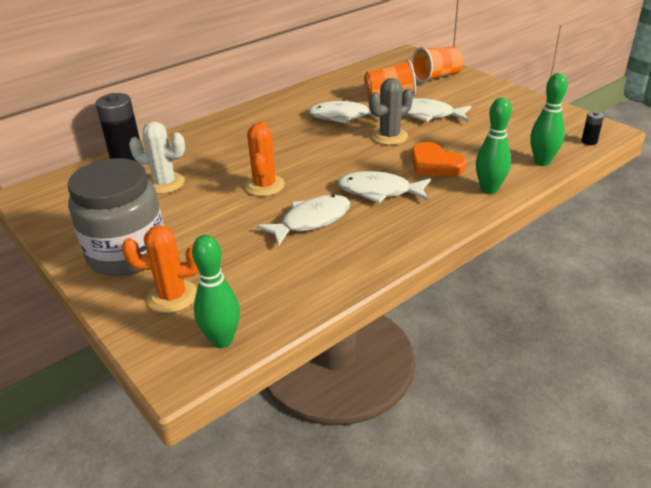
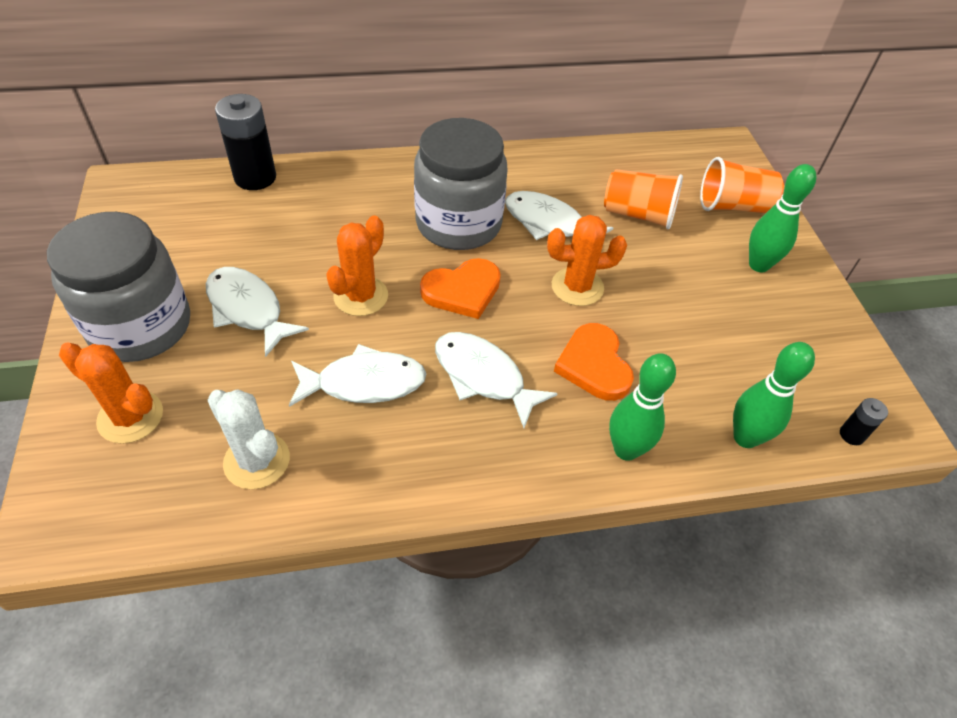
camera: 25 degrees right, 15 degrees up
(165, 183) = (261, 237): white cactus -> white cactus (257, 461)
(222, 340) = (123, 514): green bowling pin -> green bowling pin (759, 265)
(289, 134) = (458, 223): none -> grey jar
(325, 161) = (462, 291): none -> orange heart
(389, 136) = (577, 287): grey cactus -> orange cactus
(427, 115) = (660, 271): white fish -> white fish (248, 309)

